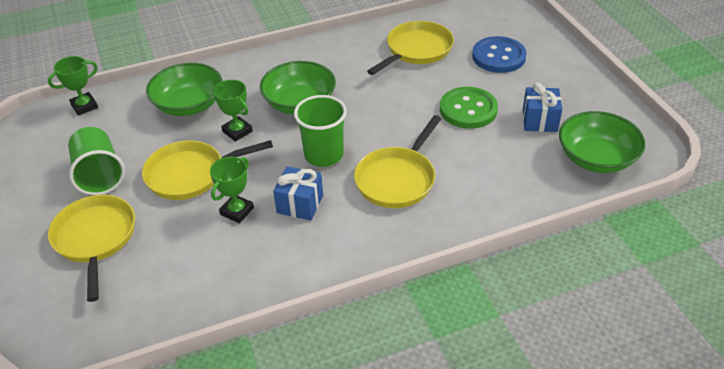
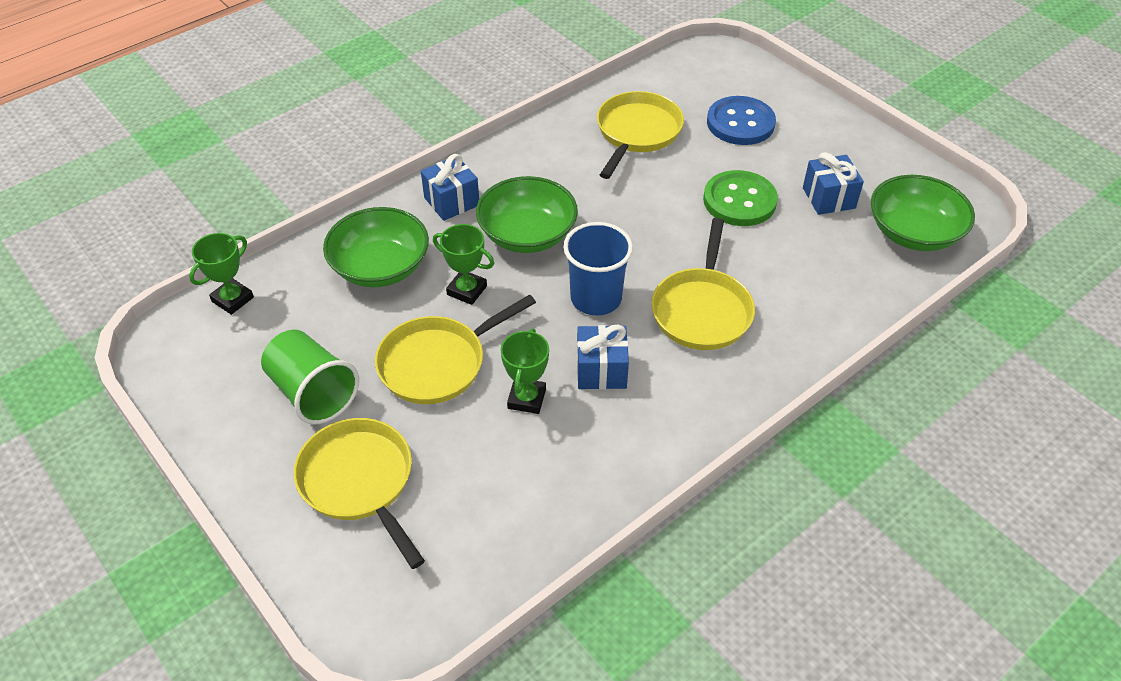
camera: 20 degrees left, 5 degrees up
(260, 72) = (451, 201): none -> blue gift
(324, 155) = (596, 298): green cup -> blue cup

